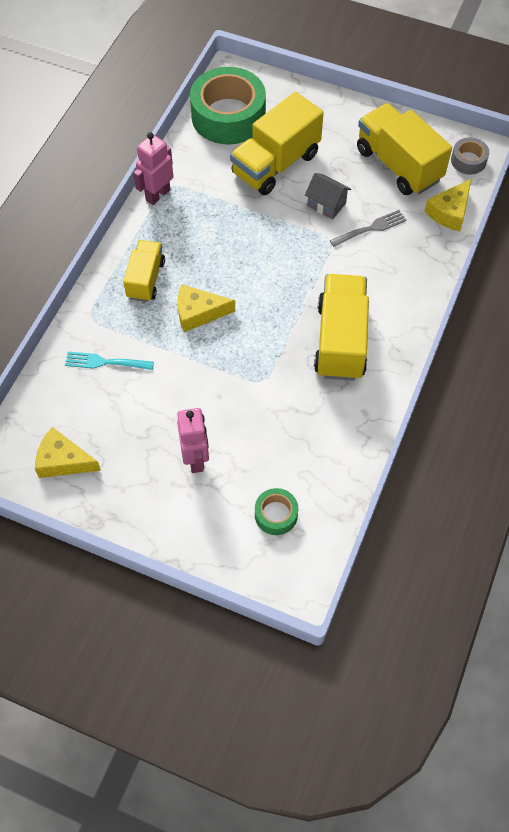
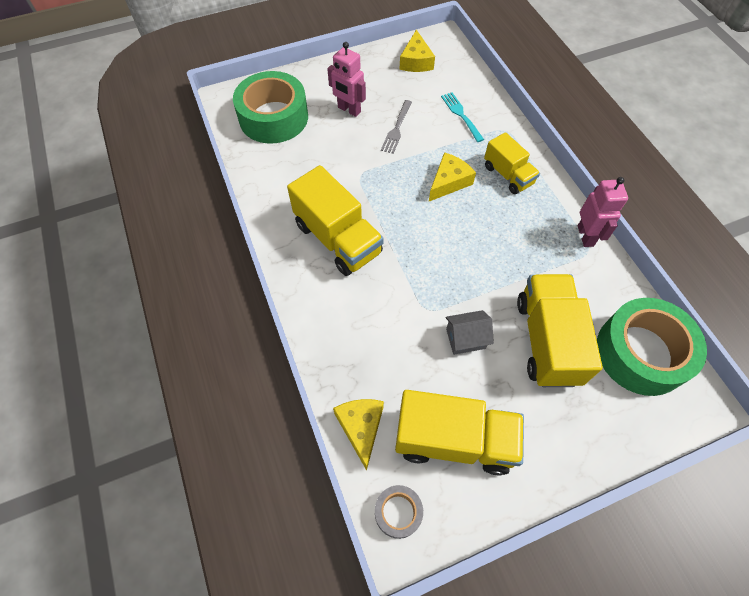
camera: 135 degrees right, 0 degrees up
(63, 460) = (416, 61): yellow cheese -> yellow cheese turned 120 degrees clockwise
(106, 362) = (461, 115): turquoise fork -> turquoise fork turned 75 degrees counterclockwise
(276, 514) = (273, 117): green tape -> green tape, size x2.15
(370, 229) = (409, 347): grey fork -> grey fork (396, 128)

